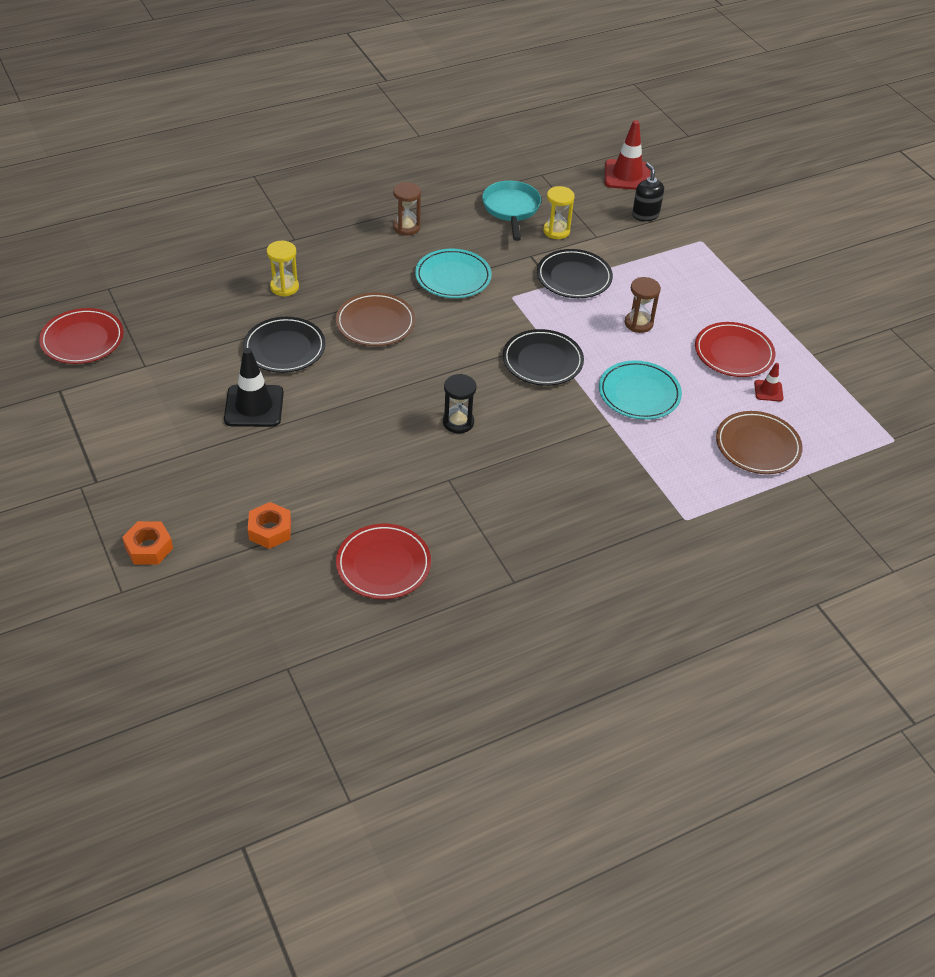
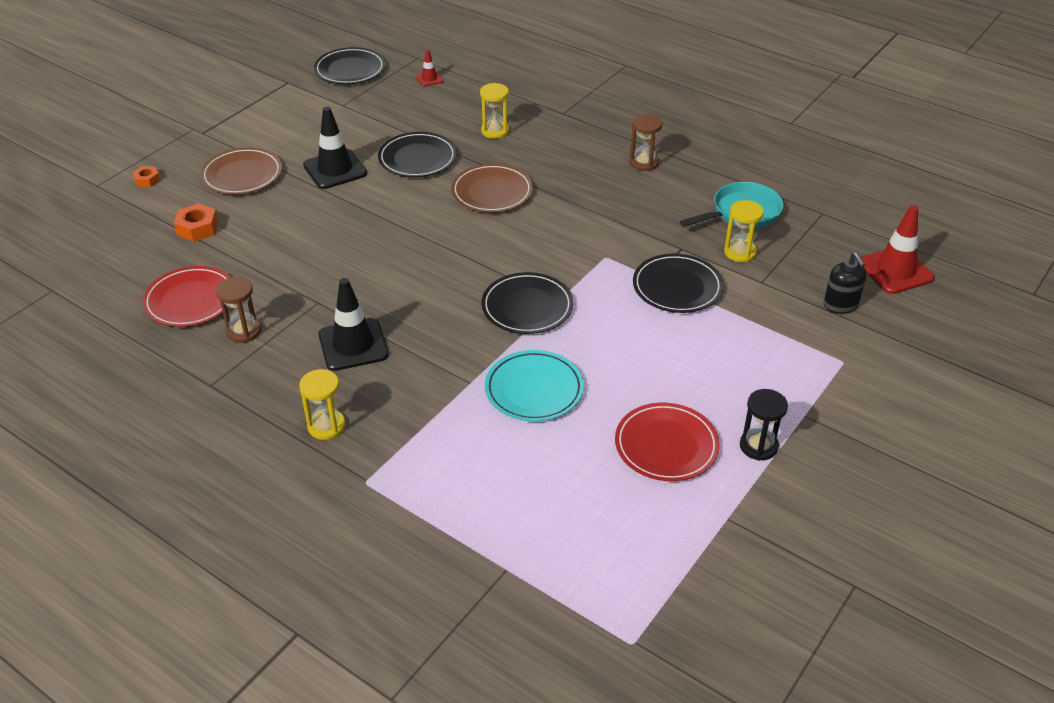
camera: 65 degrees right, 5 degrees down
(82, 340) = (350, 70): red plate -> black plate
(149, 548) = (147, 180): orange nut -> orange nut, size x0.64
(453, 277) = (599, 212): turquoise plate -> none
(458, 422) = (397, 283): black hourglass -> black hourglass (758, 446)
(521, 475) = (353, 345): none -> black traffic cone
(610, 522) = (326, 426): none -> yellow hourglass
(638, 323) = (647, 355): brown hourglass -> brown hourglass (244, 331)
(645, 215) = (840, 305): black soap dispenser -> black soap dispenser turned 120 degrees clockwise
(757, 446) = (522, 510): brown plate -> brown plate (242, 175)
(768, 391) = (625, 494): red traffic cone -> red traffic cone (429, 79)

